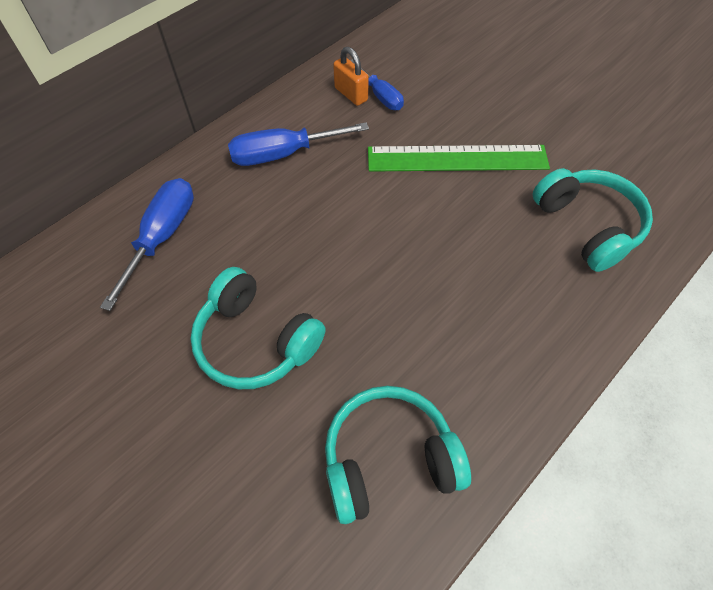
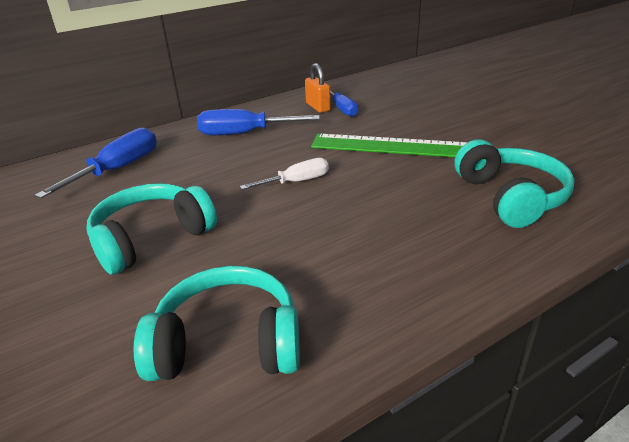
camera: 15 degrees right, 25 degrees down
(256, 340) = (152, 238): turquoise headphones -> turquoise headphones turned 90 degrees clockwise
(373, 231) = (296, 182): none -> white screwdriver

